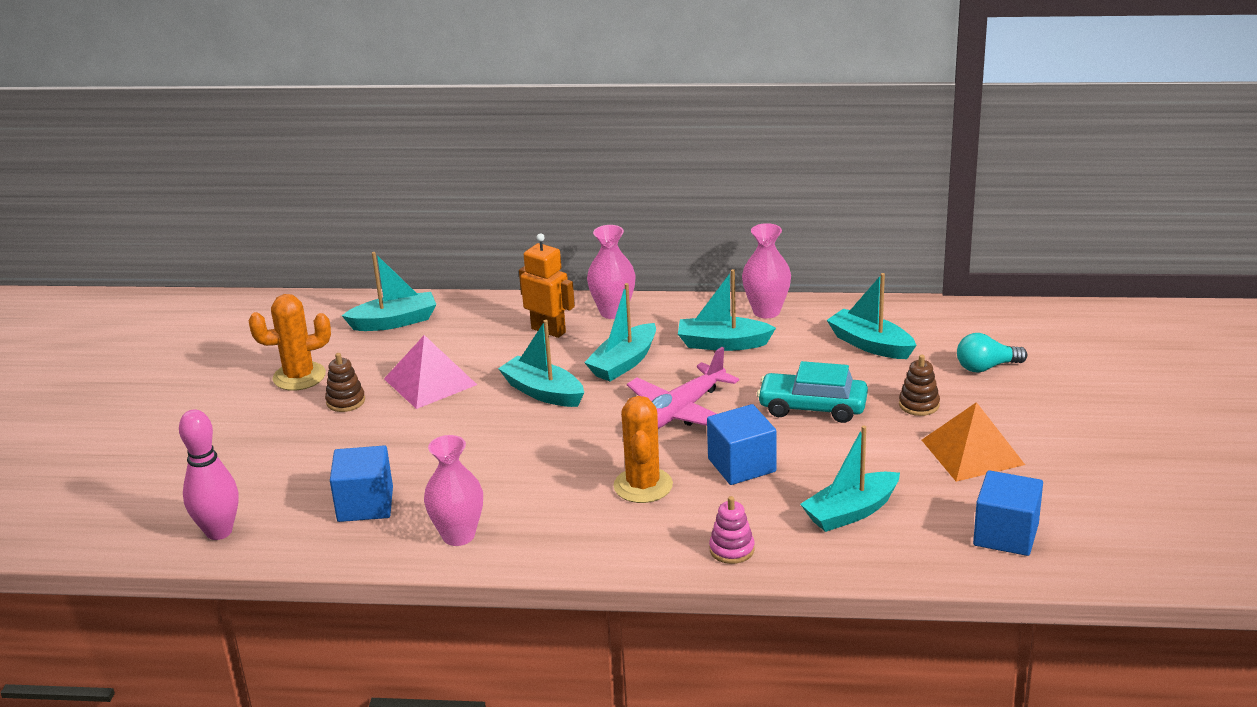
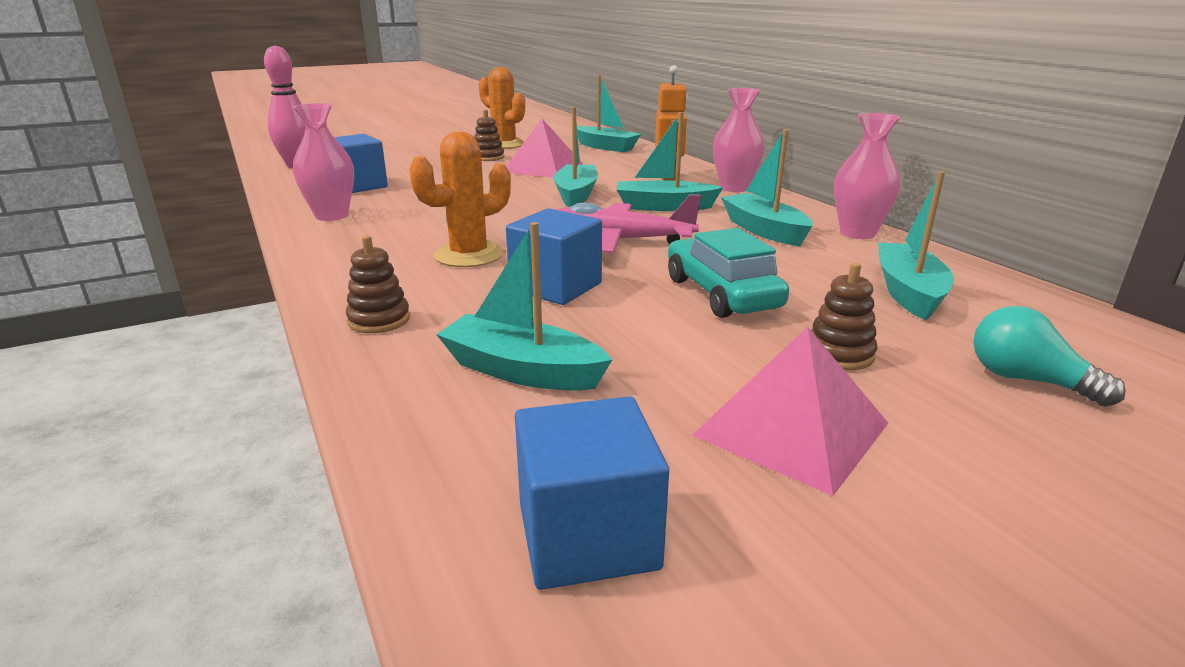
camera: 55 degrees right, 5 degrees down
(732, 549) = (379, 320): pink stacking toy -> brown stacking toy
(972, 452) = (791, 429): orange pyramid -> pink pyramid

